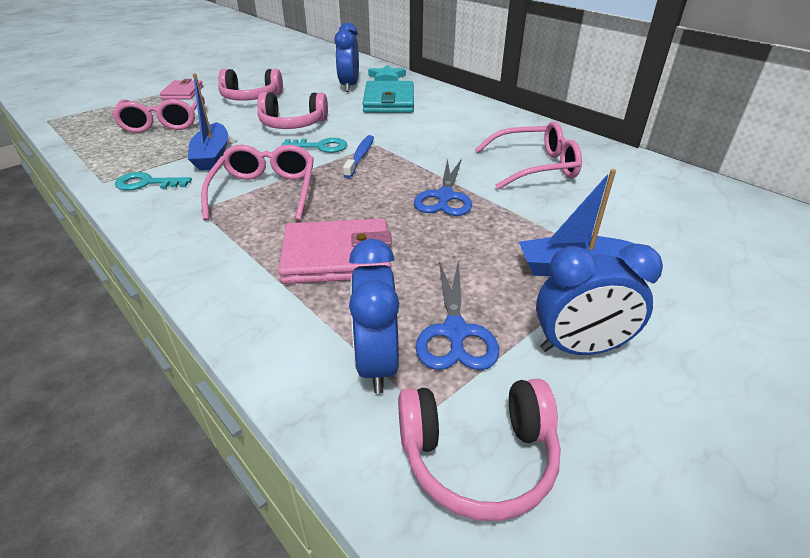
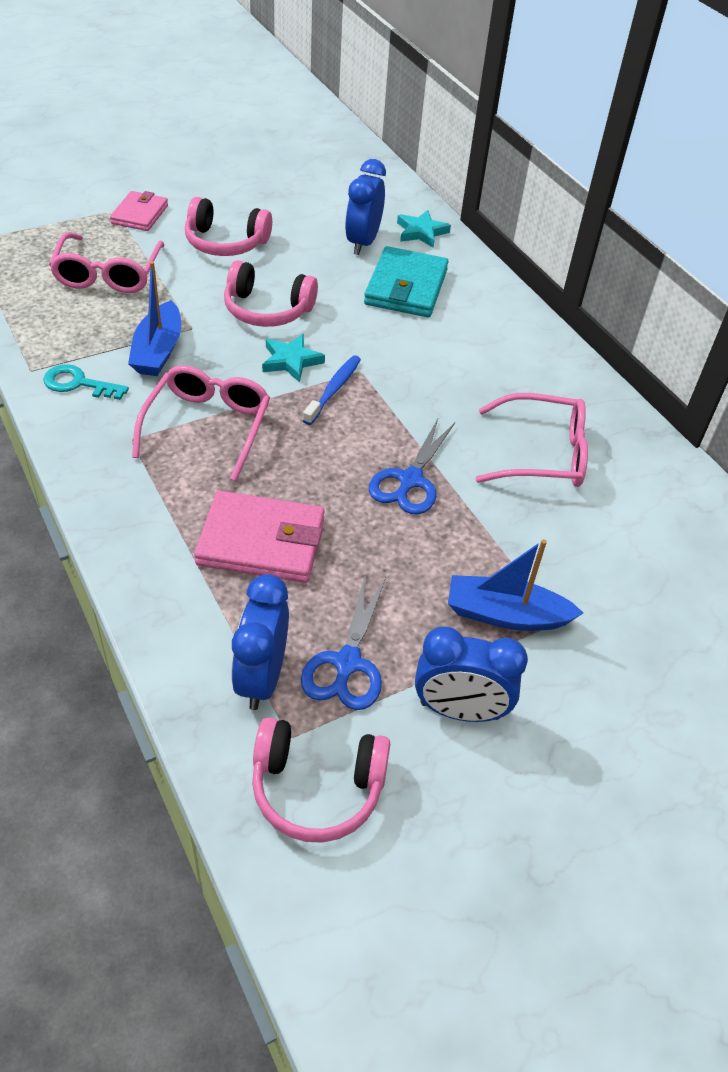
camera: 10 degrees right, 10 degrees up
(321, 146) = (291, 361): turquoise key -> turquoise star

